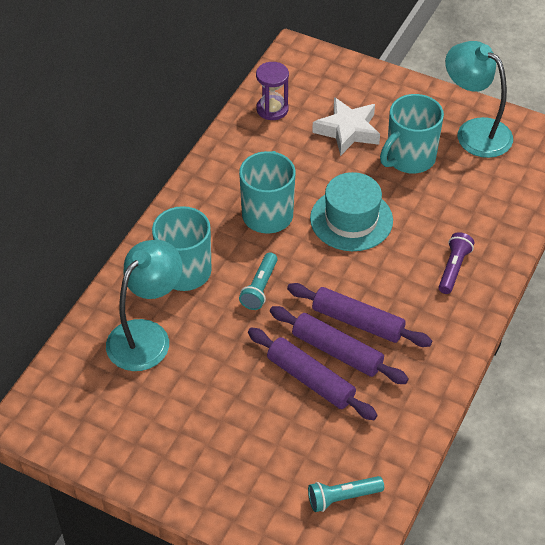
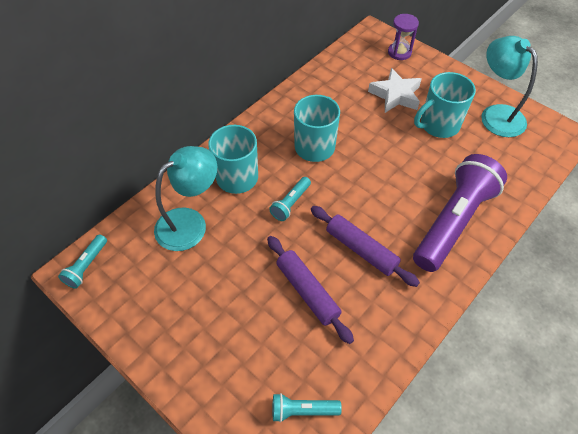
camera: 15 degrees right, 5 degrees up
(41, 410) = (86, 266): none -> turquoise flashlight
(272, 109) = (343, 69): purple hourglass -> purple hourglass (399, 52)
(337, 351) = (337, 271): purple rolling pin -> none
(351, 219) = (379, 164): turquoise hat -> none
(453, 268) = (453, 222): purple flashlight -> purple flashlight, size x2.30

